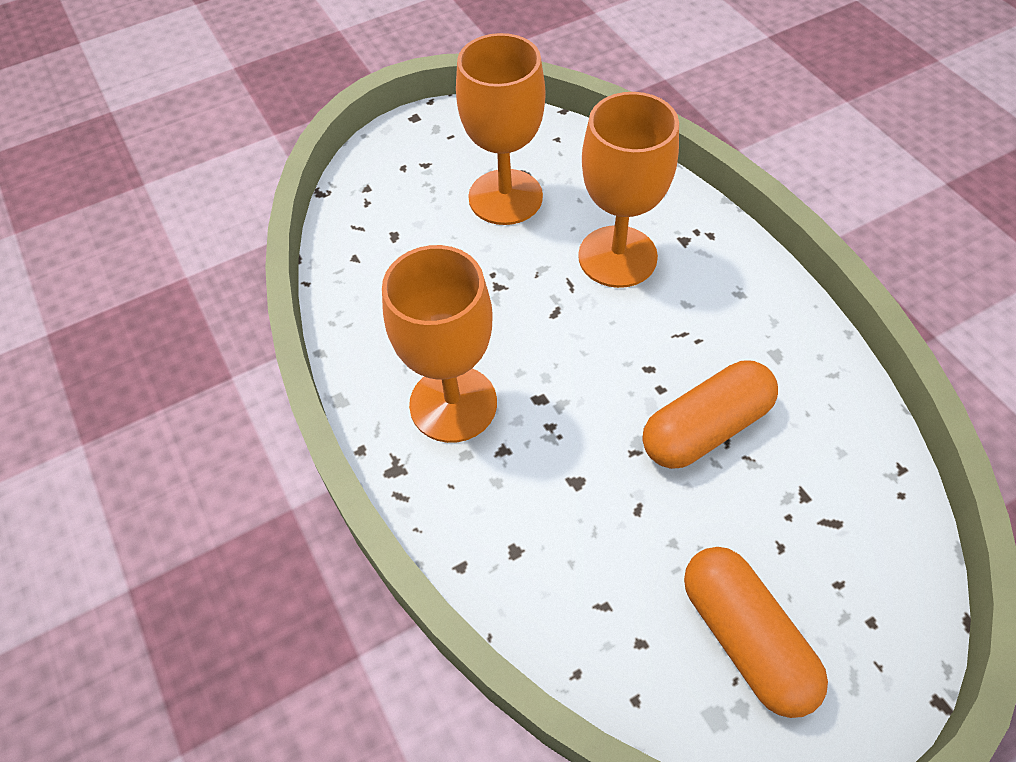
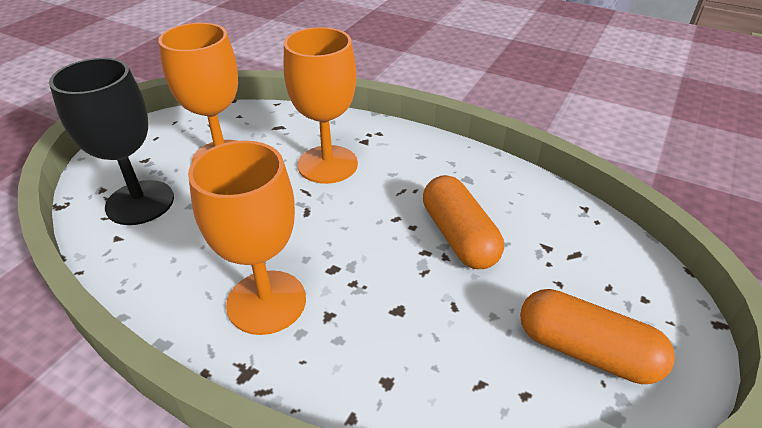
camera: 35 degrees left, 15 degrees down
(394, 222) = (140, 202): none -> black goblet
(705, 428) = (459, 236): orange capsule -> orange capsule turned 45 degrees counterclockwise

